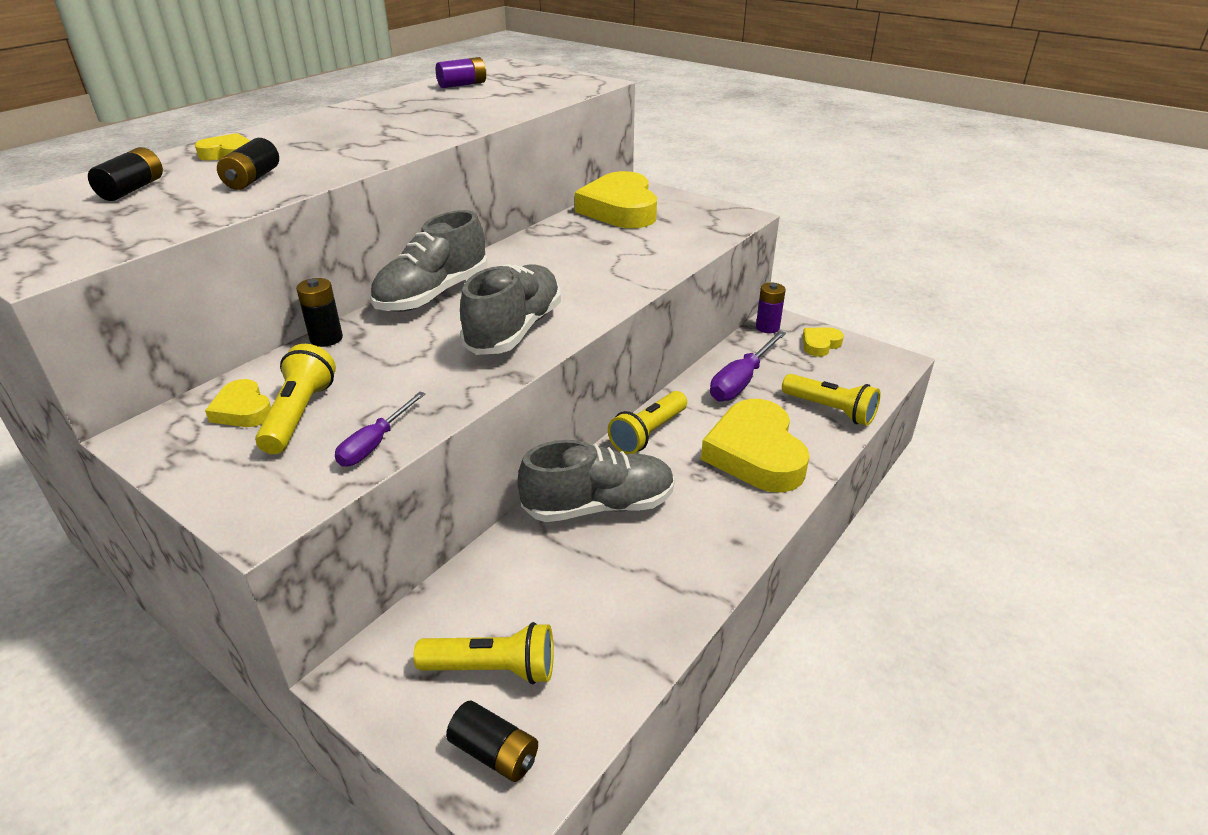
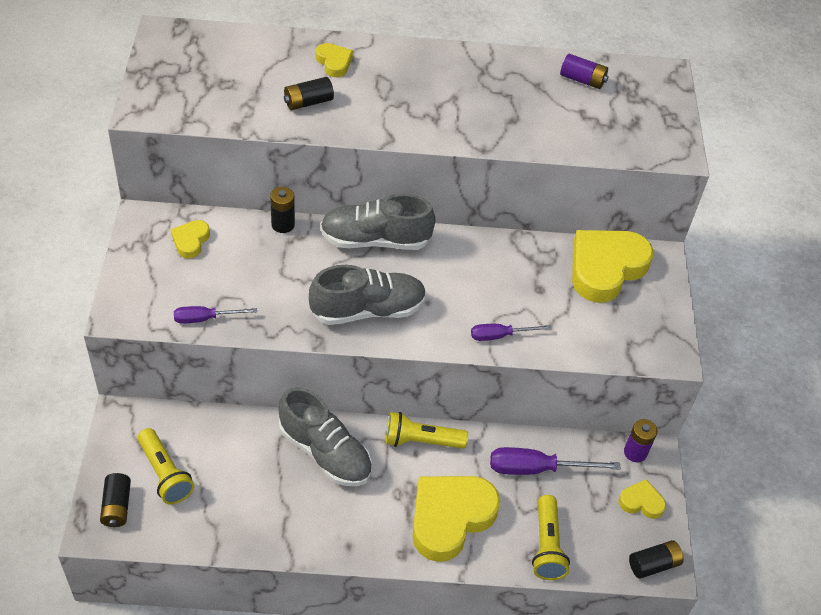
camera: 50 degrees right, 15 degrees up
(132, 189) = (251, 65): black battery -> black battery (653, 564)
(299, 414) = (205, 268): yellow flashlight -> none
(635, 276) = (500, 336): none -> purple screwdriver

